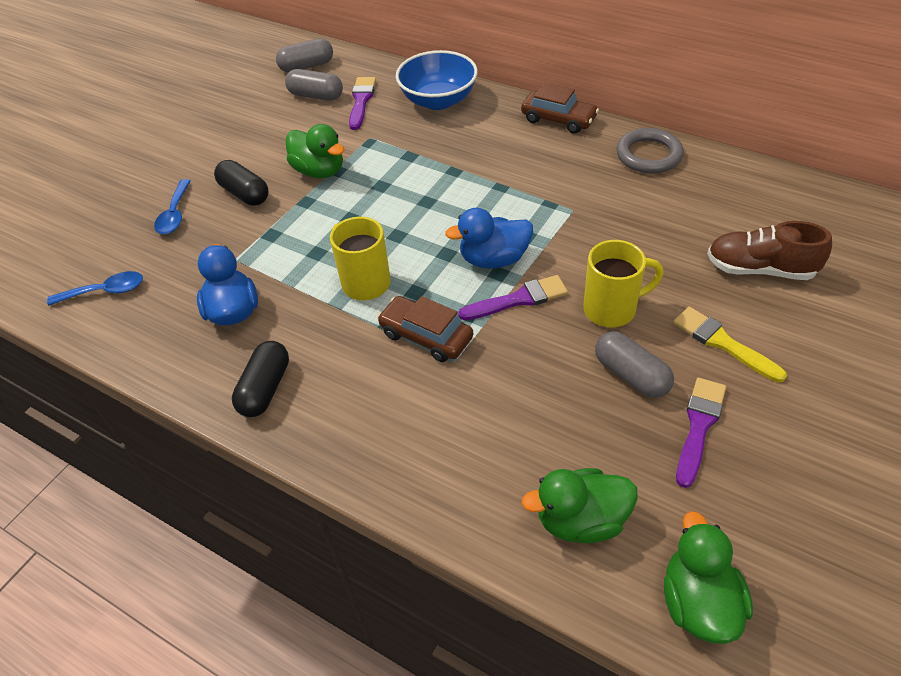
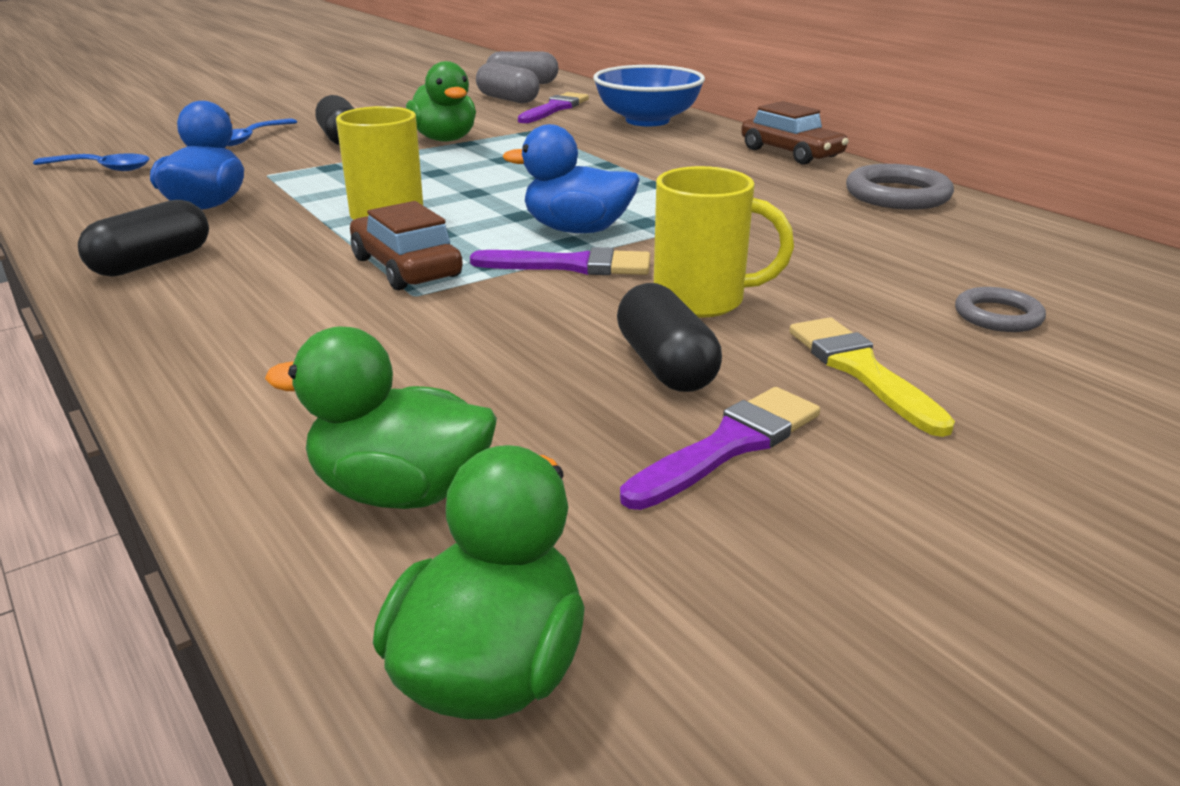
camera: 20 degrees right, 20 degrees down
(631, 375) = (665, 365): grey capsule -> black capsule
(760, 269) = (998, 316): brown shoe -> grey ring

